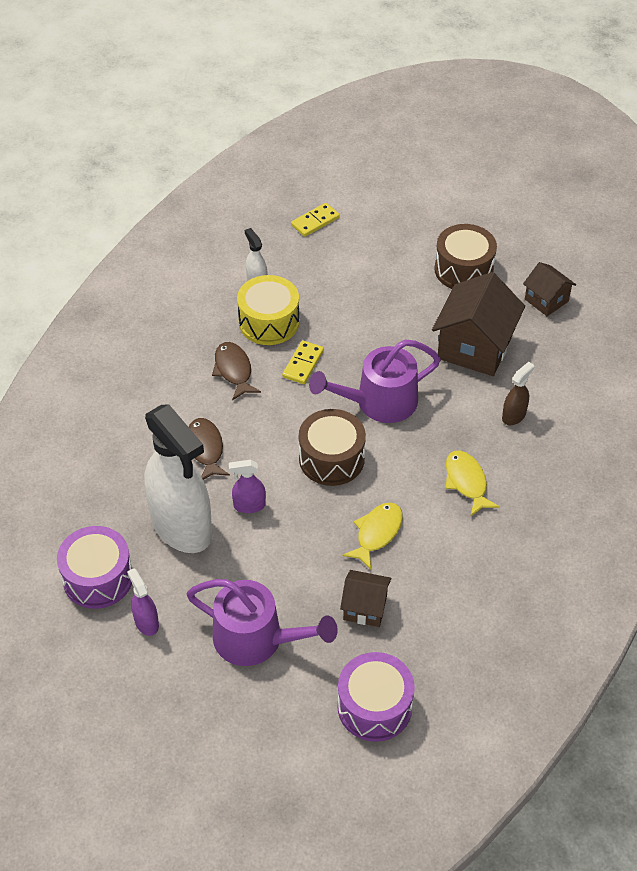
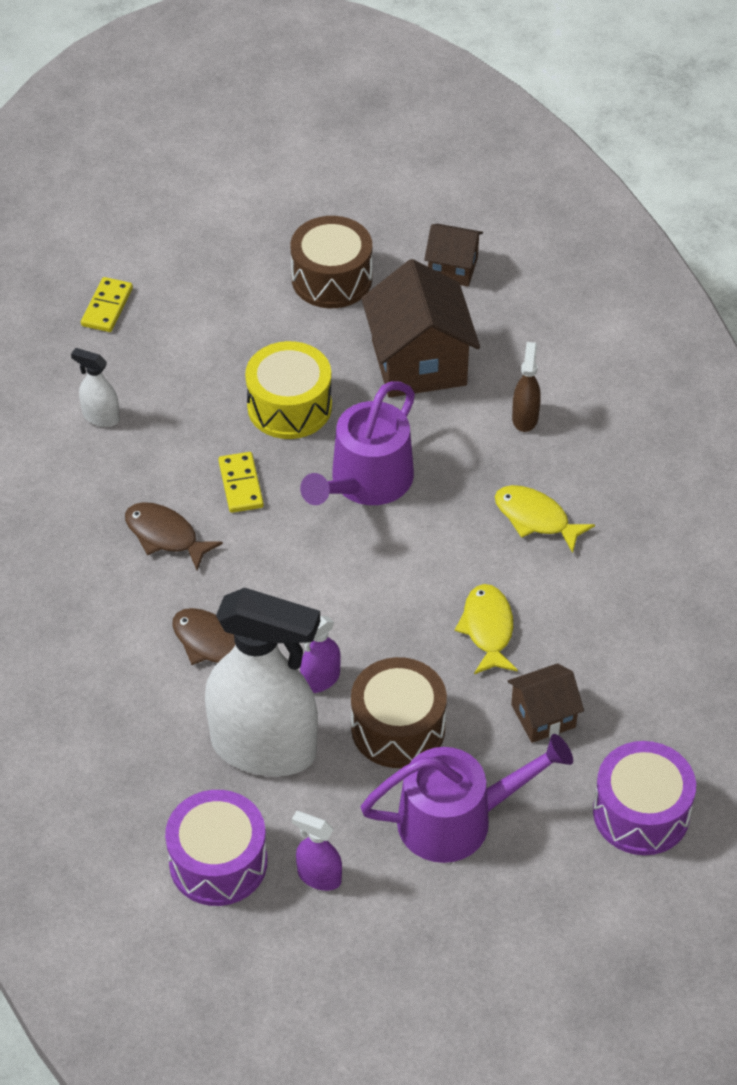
camera: 35 degrees left, 0 degrees up
(269, 322) = (157, 457): yellow drum -> yellow drum (289, 406)
(331, 459) = (367, 575): brown drum -> brown drum (398, 728)

